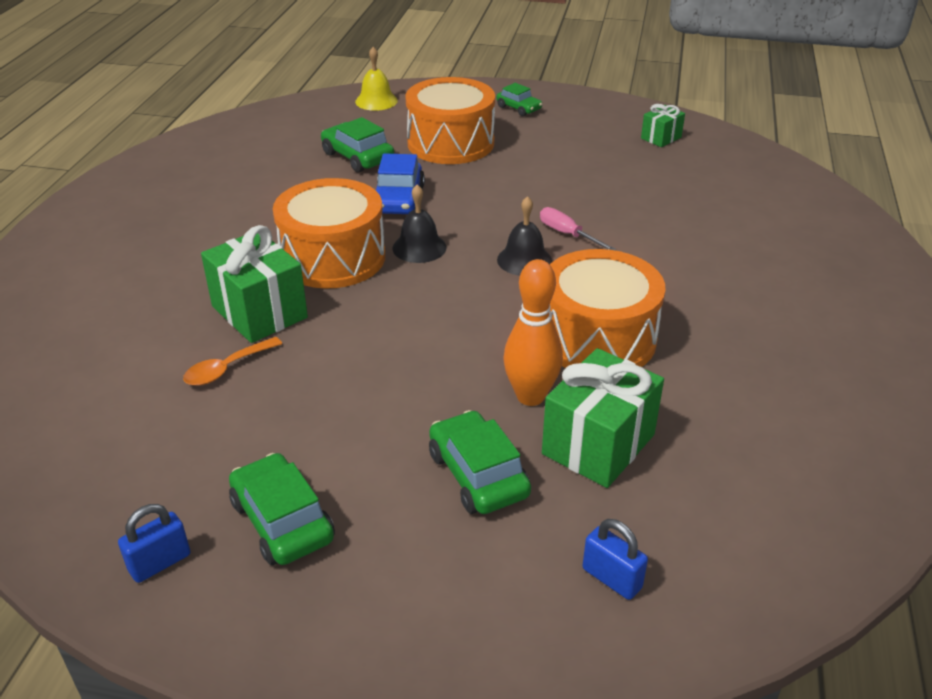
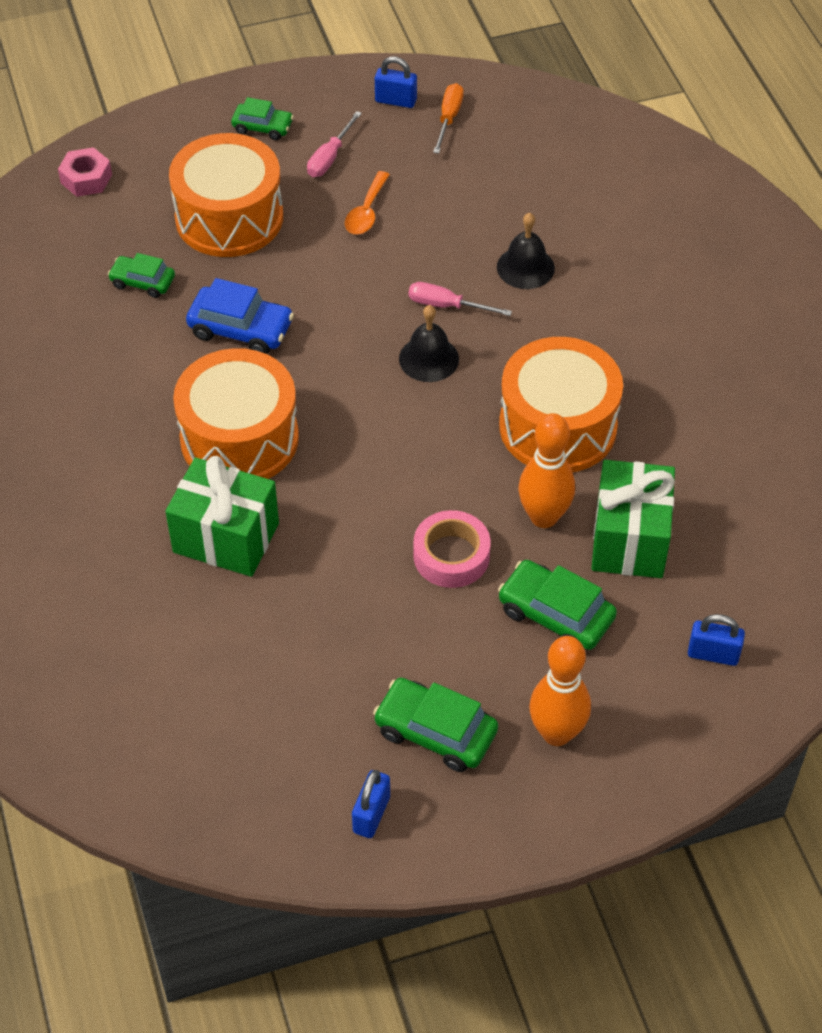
camera: 30 degrees left, 15 degrees up
(227, 368) = (255, 614): orange spoon -> orange spoon (366, 211)
(357, 157) = (142, 282): green car -> green car, size x0.63
(376, 101) = (86, 179): yellow bell -> pink nut
(392, 576) = (556, 733): none -> orange bowling pin
(398, 200) = (241, 329): blue car -> blue car turned 45 degrees counterclockwise
(419, 247) = (315, 387): black bell -> black bell (525, 267)
(423, 392) = (451, 556): none -> pink tape
(552, 134) = (329, 157): none -> pink screwdriver
(628, 120) = (395, 101): none -> blue padlock
(661, 138) = (449, 118): green gift -> orange screwdriver

